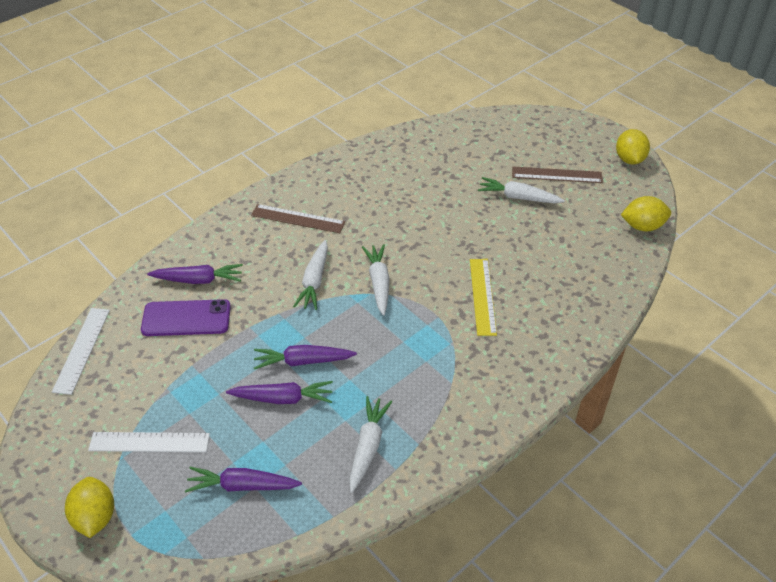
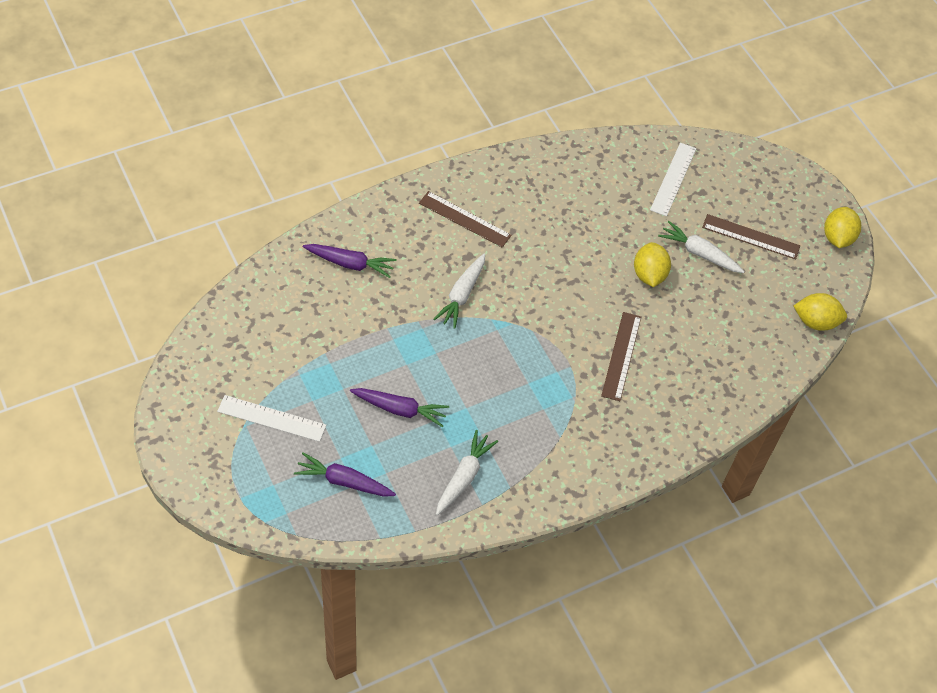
camera: 10 degrees right, 10 degrees up
(82, 350) = (227, 309): white ruler -> white ruler (673, 179)
(95, 517) = (213, 474): yellow lemon -> yellow lemon (649, 275)
(186, 318) = (330, 303): purple phone -> none
(303, 361) = (428, 377): purple carrot -> none
(379, 283) = (524, 314): white carrot -> none
(482, 296) = (621, 356): yellow ruler -> brown ruler

